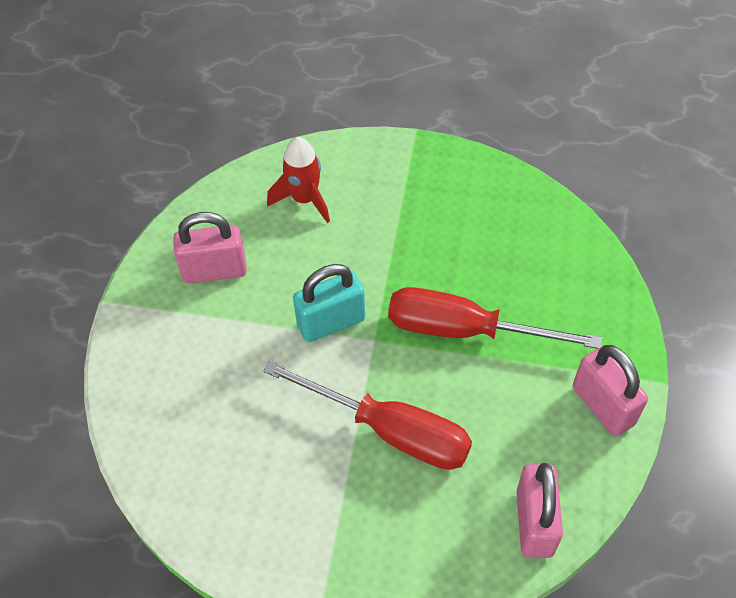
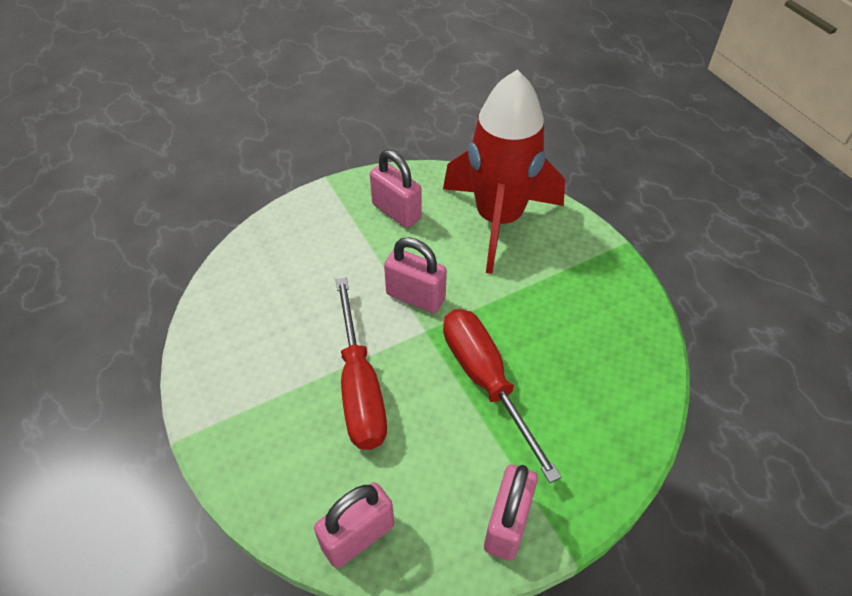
camera: 50 degrees right, 5 degrees down
(304, 199) = (498, 220): red rocket -> red rocket, size x2.14
(331, 322) = (415, 297): turquoise padlock -> pink padlock

